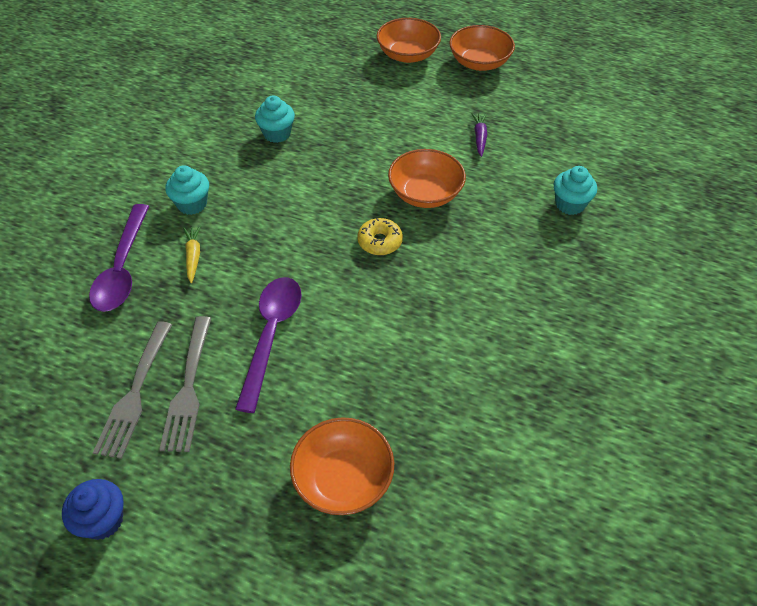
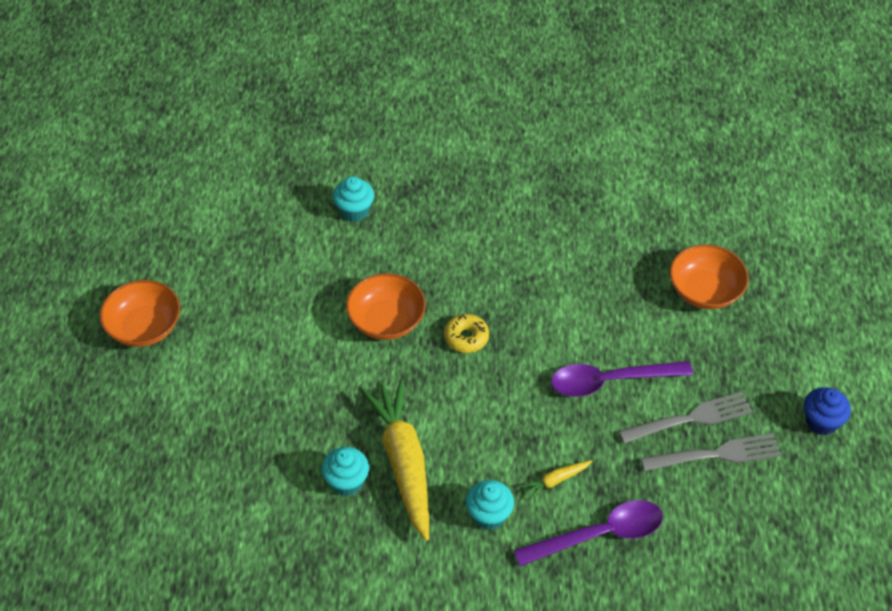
camera: 110 degrees left, 0 degrees up
(273, 168) = (404, 463): none -> yellow carrot
(408, 55) = (149, 401): orange bowl -> none
(479, 137) = (282, 297): purple carrot -> none

